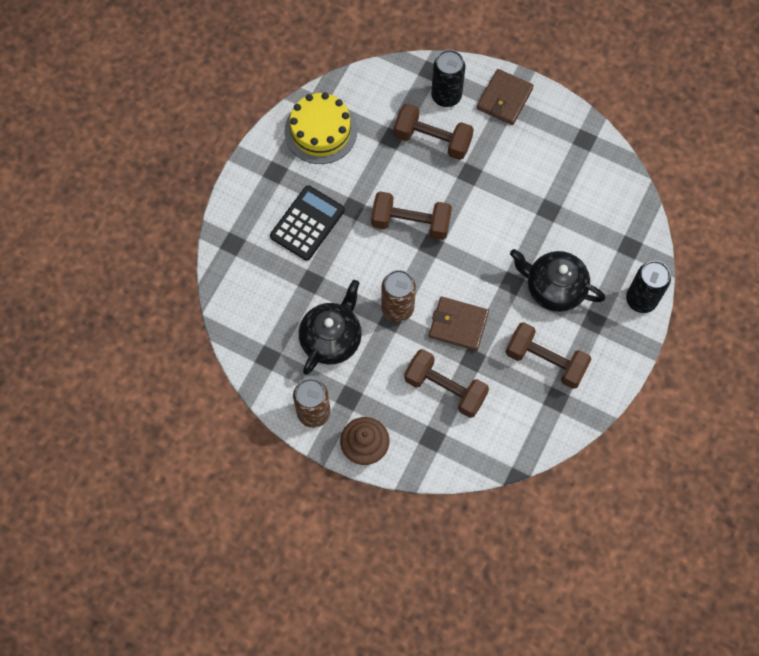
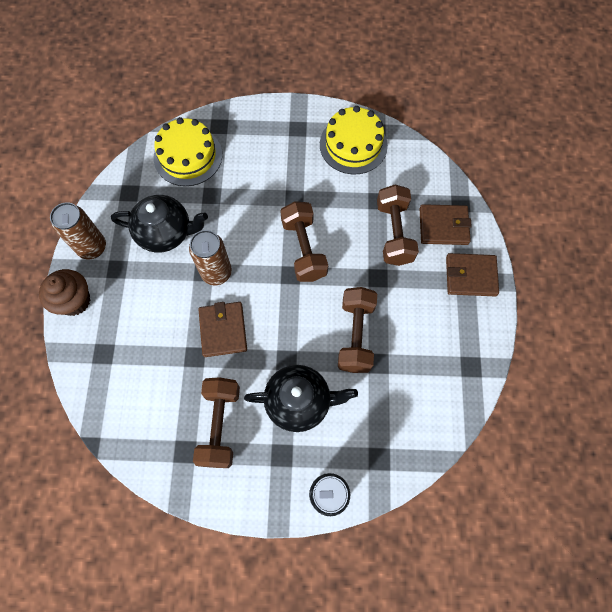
camera: 65 degrees right, 0 degrees up
(253, 286) = (188, 156): none -> yellow cake
(307, 223) = (263, 170): black calculator -> none
(445, 388) = (156, 345): brown dumbbell -> brown dumbbell (356, 335)
(446, 96) = (443, 226): black can -> brown wallet
(554, 288) = (299, 401): black teapot -> black teapot turned 90 degrees clockwise

